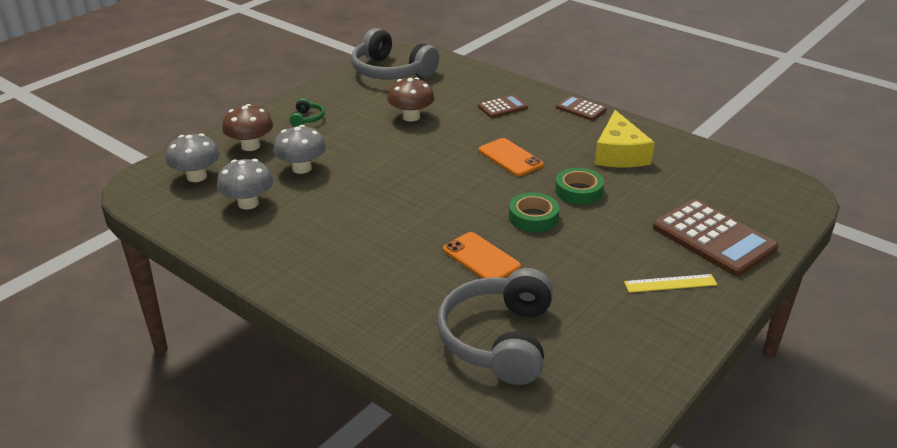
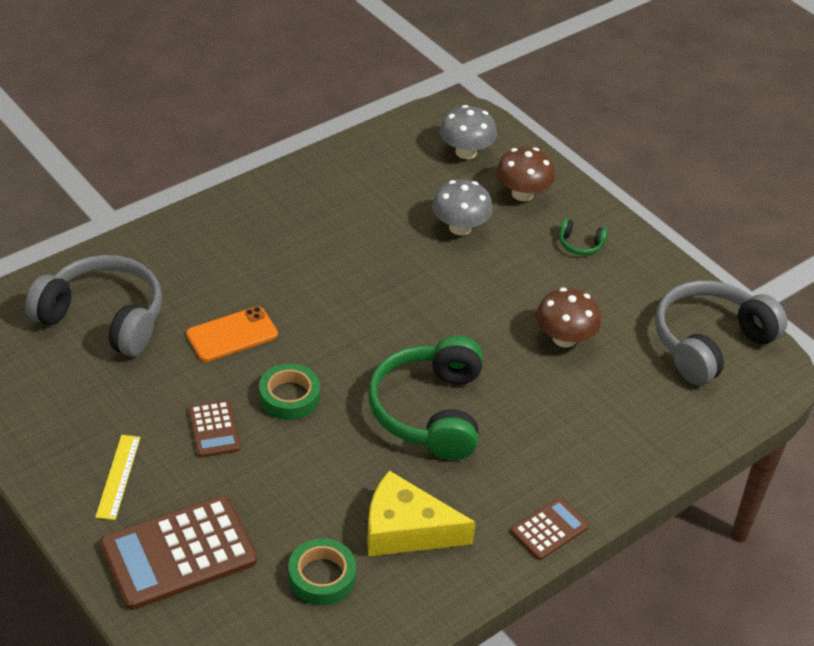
camera: 100 degrees right, 10 degrees up
(248, 203) = (400, 183): grey mushroom -> none
(502, 107) = (573, 439): brown calculator -> brown calculator (214, 429)
(510, 158) = (430, 411): orange phone -> green headphones
(578, 191) = (329, 455): green tape -> green tape (322, 576)

